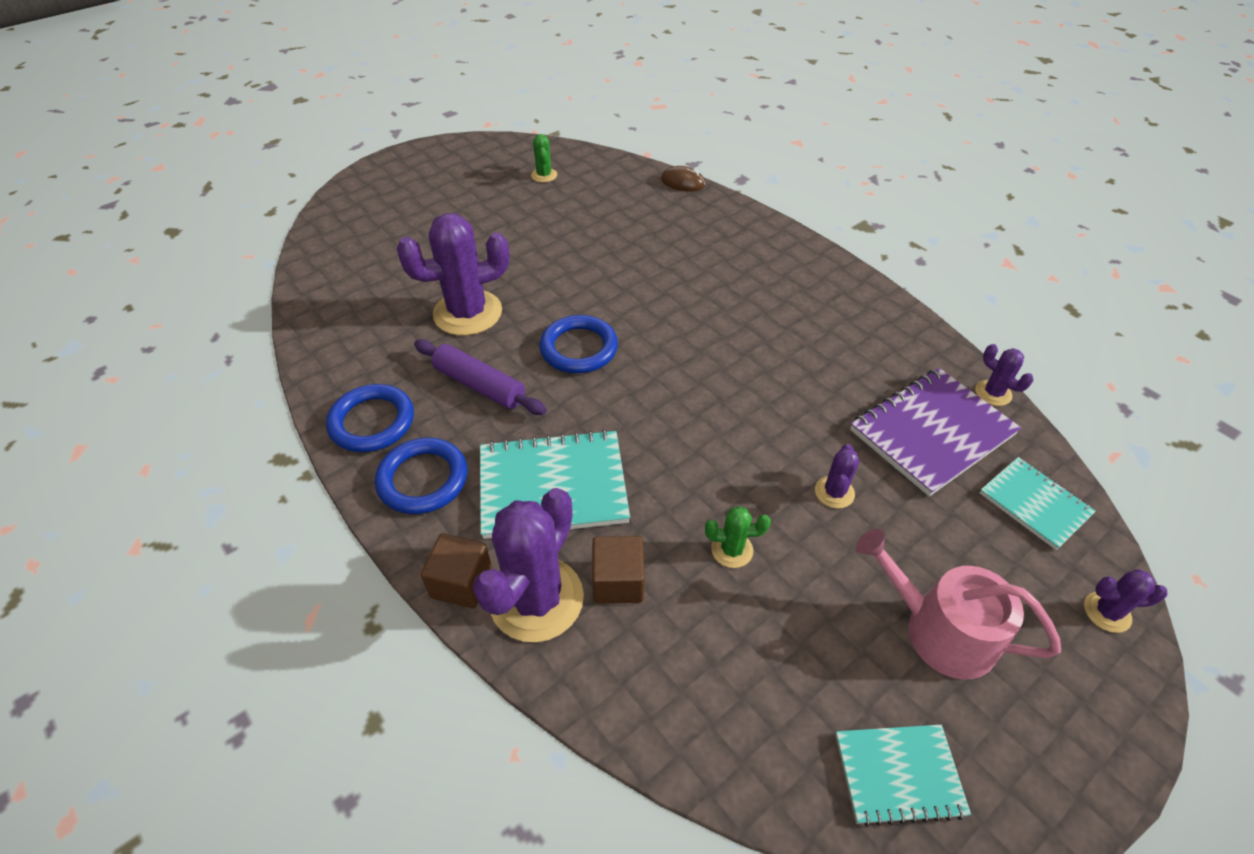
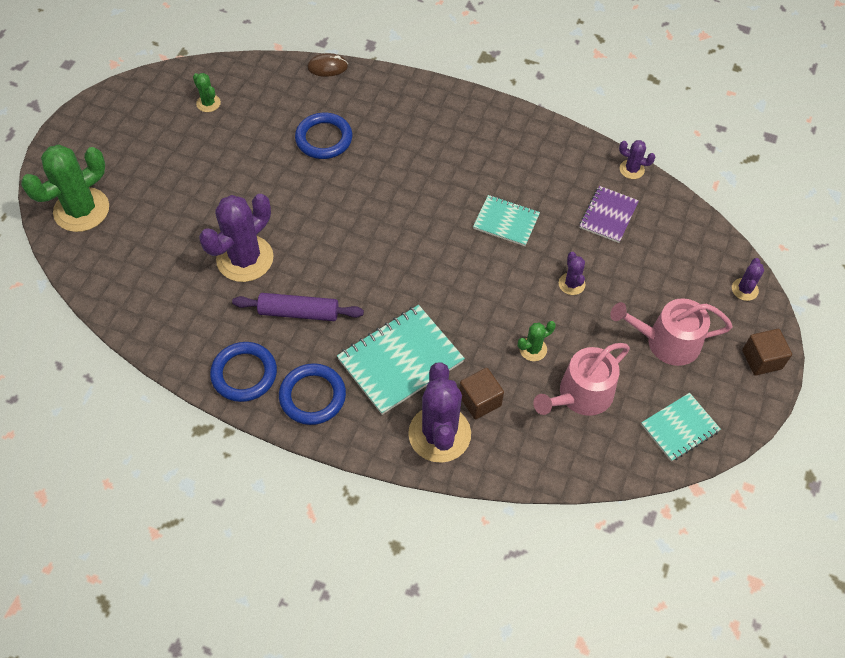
camera: 30 degrees left, 10 degrees up
(357, 218) = (81, 210): none -> green cactus
(462, 583) = (388, 447): brown cube -> brown cube (761, 359)
(579, 348) = (348, 252): blue ring -> blue ring (324, 139)
(764, 644) = (580, 395): none -> pink watering can
(931, 432) = (608, 215): purple notebook -> purple notebook, size x0.60
(1034, 504) = (684, 239): turquoise notebook -> turquoise notebook (506, 222)
(1107, 612) = (744, 289): purple cactus -> purple cactus turned 45 degrees counterclockwise

